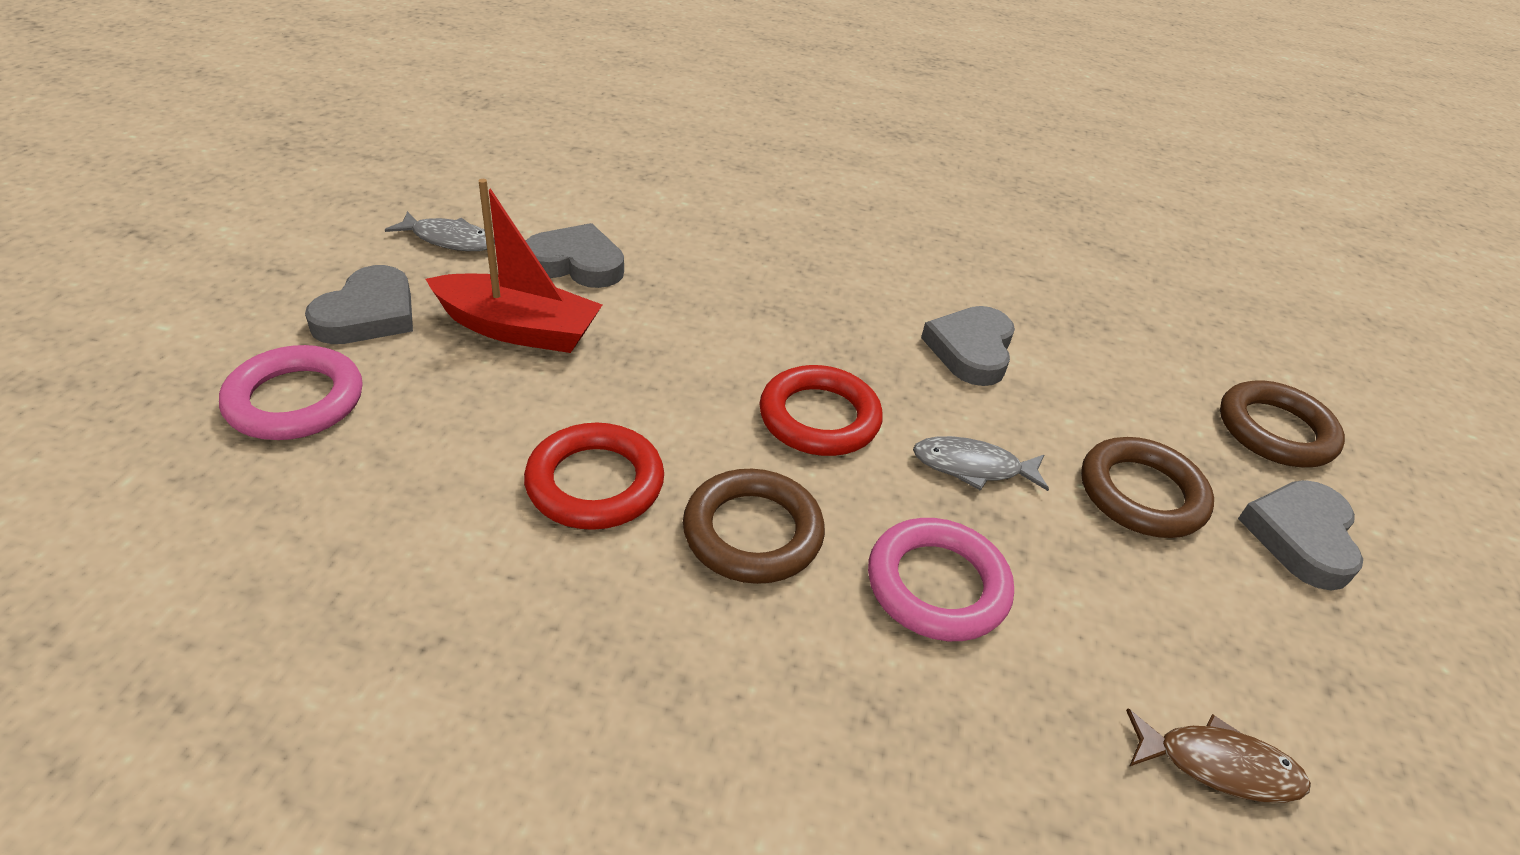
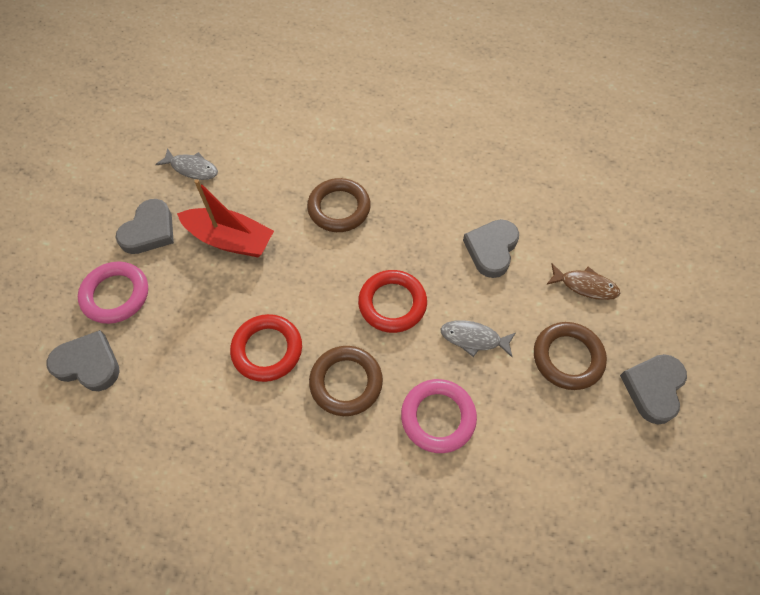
camera: 10 degrees right, 20 degrees up
(576, 263) = (264, 185): grey heart -> grey heart (88, 364)
(1218, 765) = (558, 526): brown fish -> brown fish (585, 286)
(1275, 431) = (665, 310): brown ring -> brown ring (339, 208)

